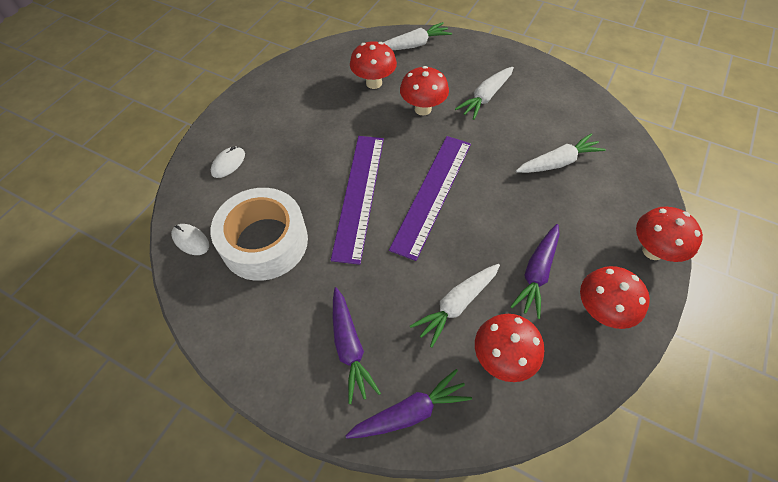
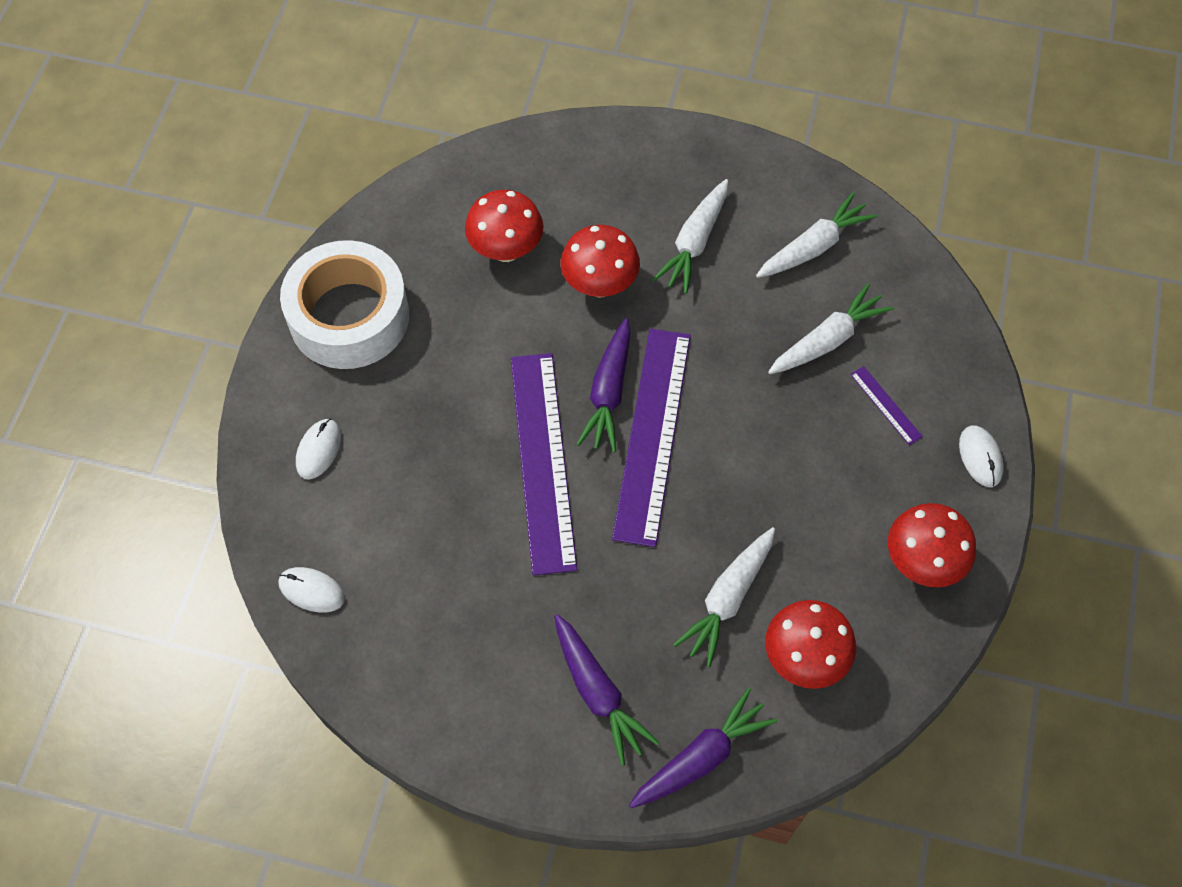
camera: 15 degrees left, 5 degrees up
(264, 242) = (425, 567): white tape -> white tape (349, 316)
(414, 45) = (552, 159): white carrot -> white carrot (814, 247)
(537, 273) = (828, 527): purple carrot -> purple carrot (608, 392)
(590, 206) = (886, 405): none -> purple ruler
(652, 251) = (980, 457): red mushroom -> white mouse

